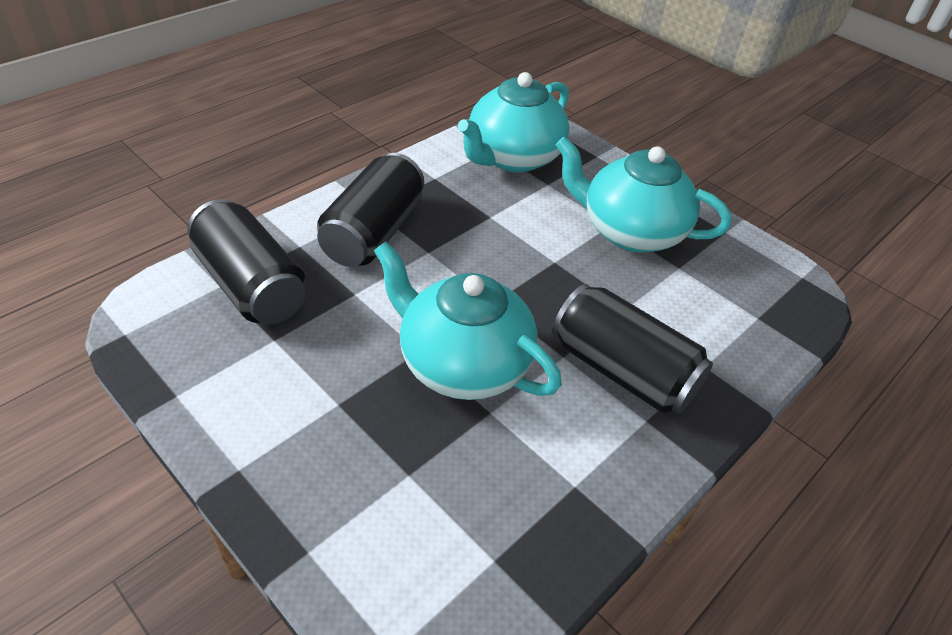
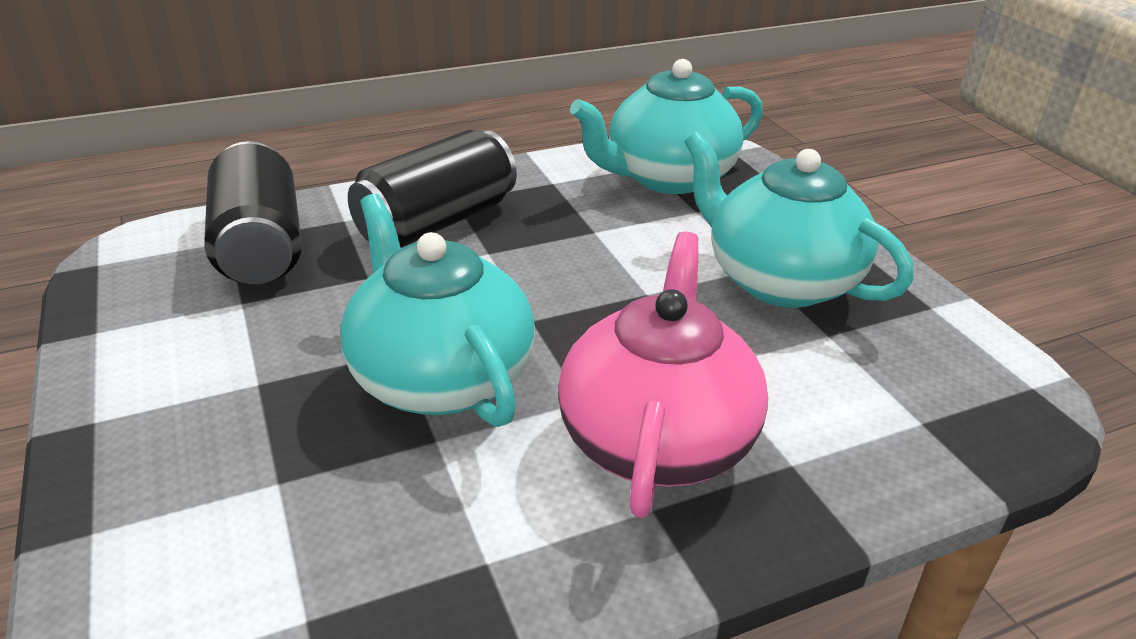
camera: 25 degrees right, 10 degrees down
(622, 371) = (657, 438): black can -> pink teapot

